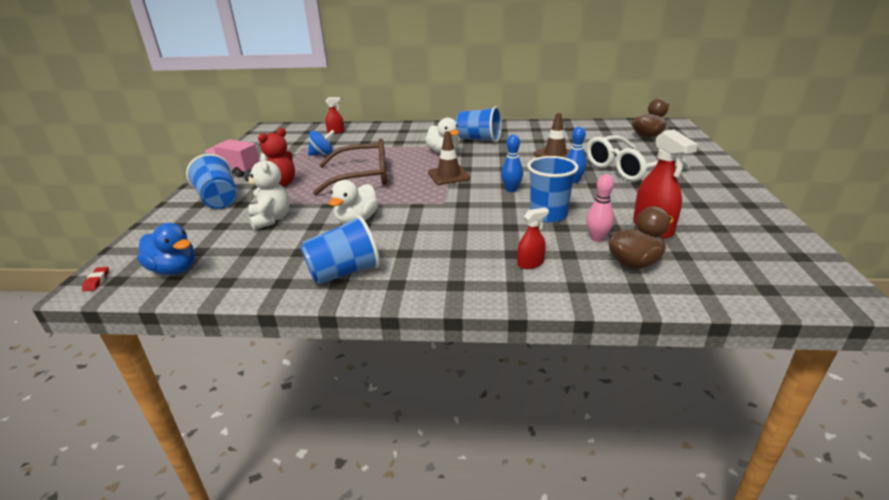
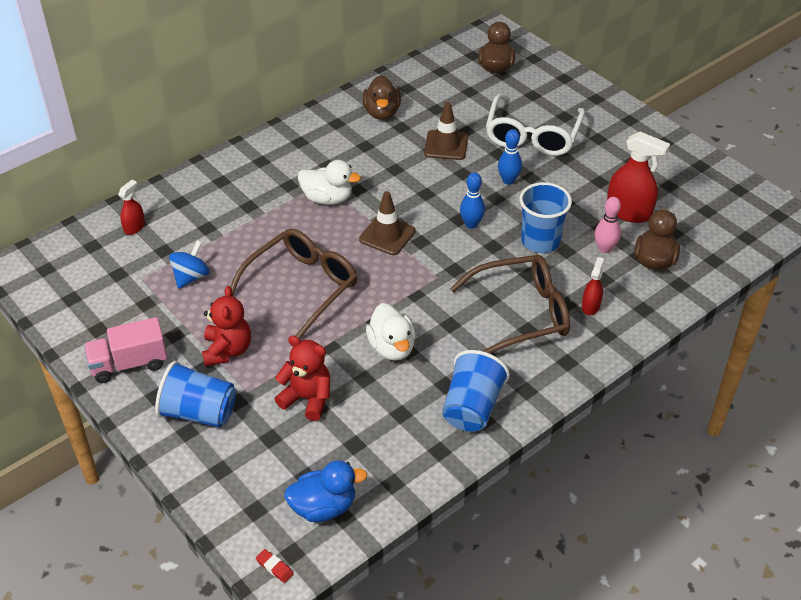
camera: 45 degrees left, 15 degrees up
(271, 219) = (307, 399): white teddy bear -> red teddy bear
(468, 243) = (521, 313): none -> brown glasses
(479, 139) = (335, 155): blue cup -> none
(536, 133) = (382, 112): none -> brown duck

